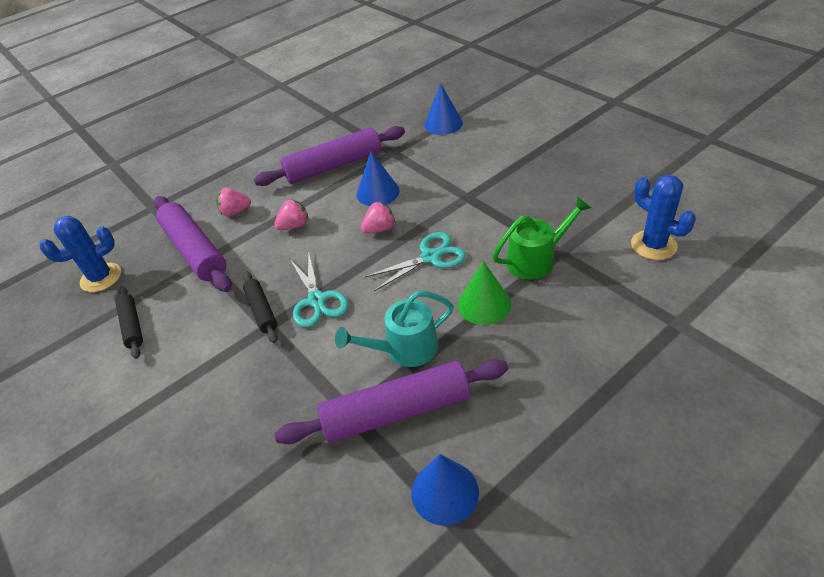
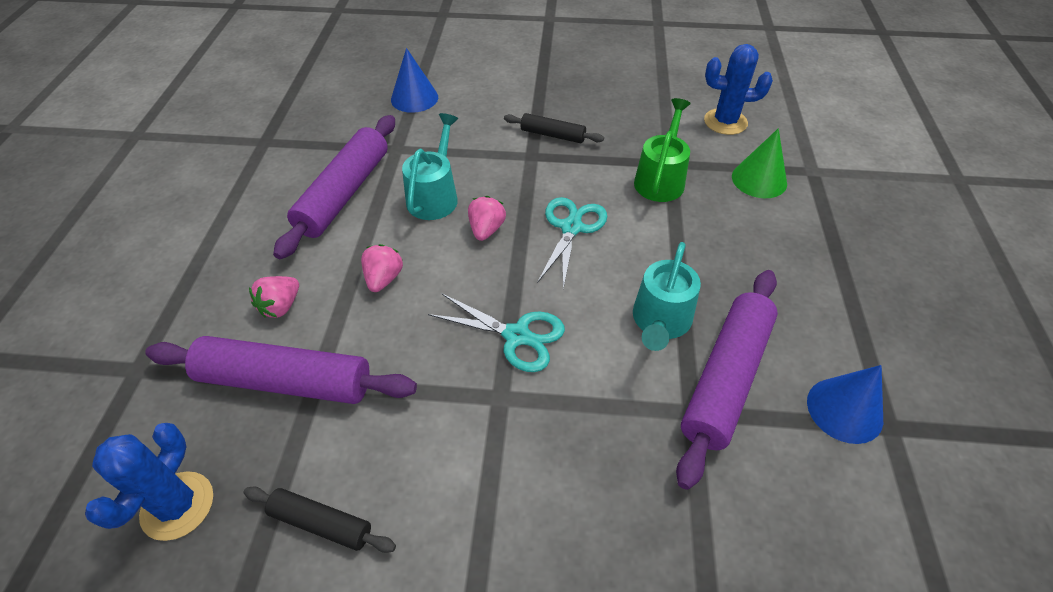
camera: 50 degrees left, 5 degrees up
(262, 311) = (471, 387): black rolling pin -> black rolling pin (552, 135)
(378, 192) = (435, 196): blue cone -> turquoise watering can
(484, 304) = (670, 240): green cone -> green cone (759, 179)

